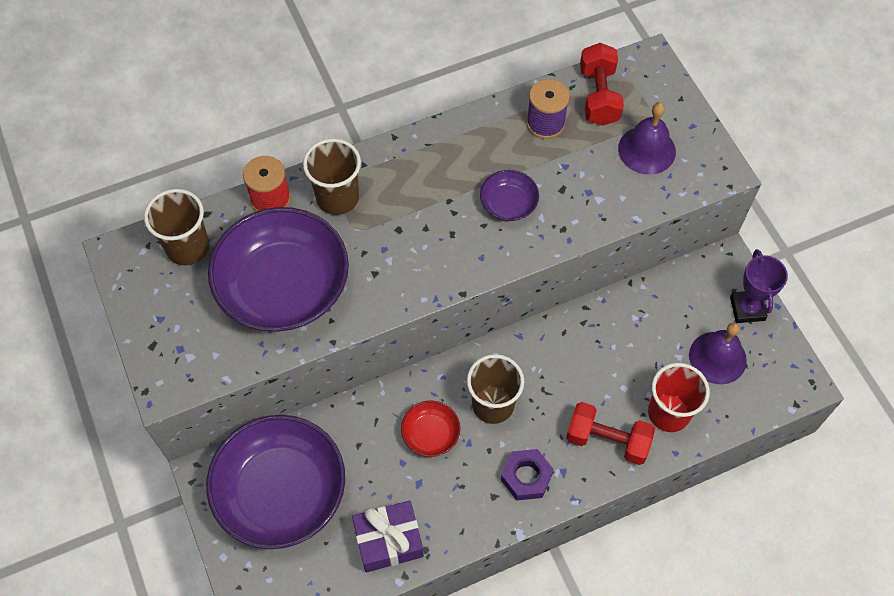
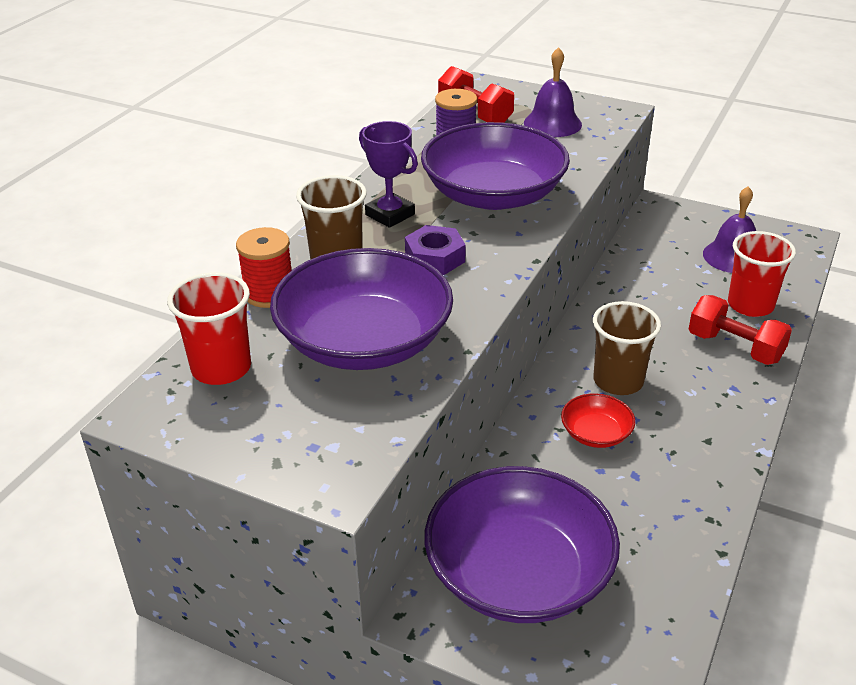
camera: 40 degrees left, 25 degrees down
(188, 247) = (221, 368): brown cup -> red cup
(388, 540) = (670, 536): purple gift -> none
(508, 204) = (493, 195): purple bowl -> purple bowl, size x2.24
(526, 477) = (713, 410): purple nut -> purple nut (435, 258)
(607, 440) = (735, 347): red dumbbell -> red dumbbell turned 60 degrees clockwise
(747, 308) = (710, 221): purple trophy -> purple trophy (390, 214)

